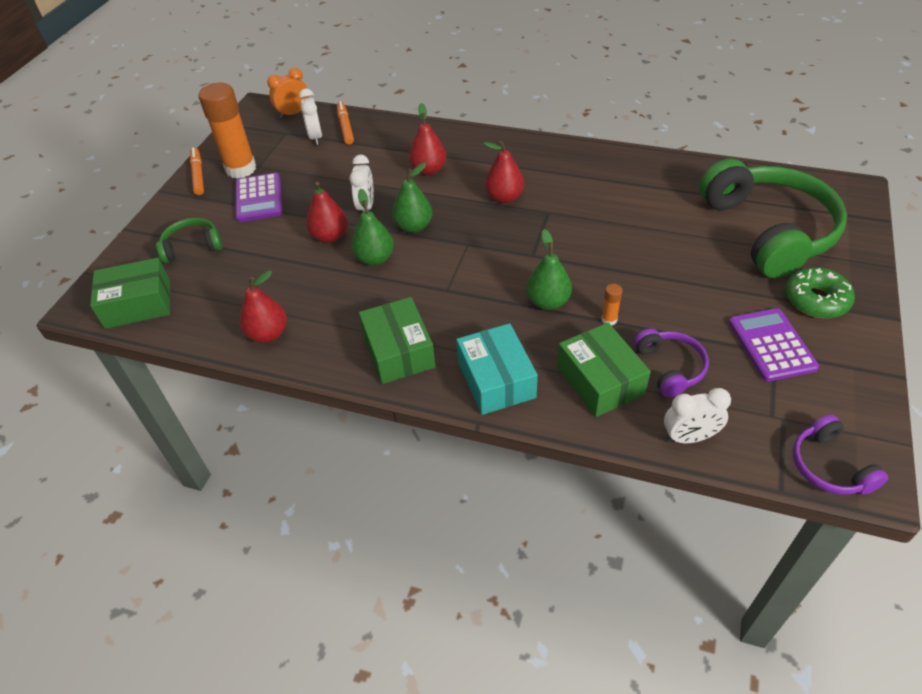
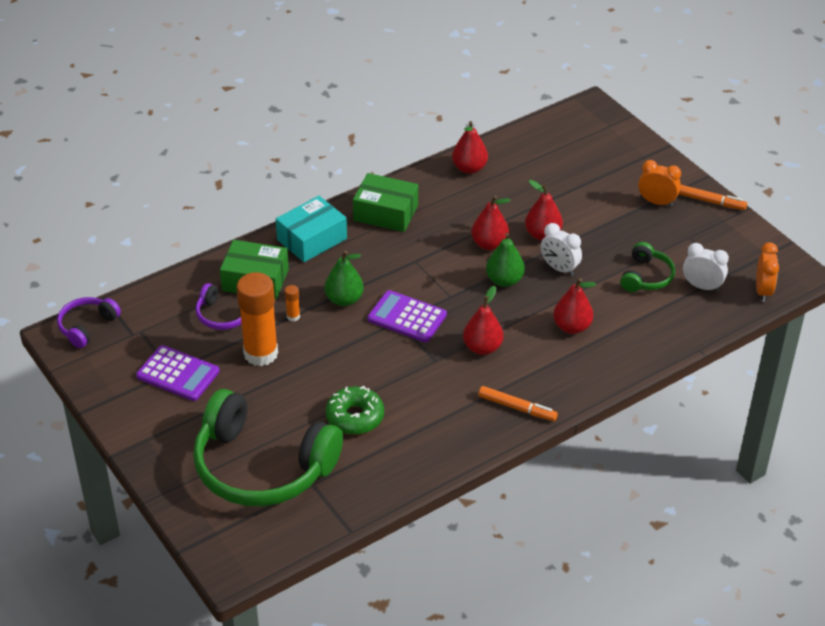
camera: 125 degrees right, 5 degrees down
(138, 304) = (566, 127): green box -> none
(192, 247) = (607, 168): green headphones -> green headphones (646, 277)
(223, 199) = (657, 202): none -> orange clock
(241, 169) = (694, 226): orange glue stick -> orange glue stick (261, 353)
(258, 198) = (637, 220): purple calculator -> purple calculator (407, 317)
(345, 127) = (701, 312): orange marker -> orange marker (517, 408)
(375, 258) = (489, 244): green pear -> red pear
(496, 379) = (312, 239): turquoise box -> turquoise box turned 60 degrees counterclockwise
(689, 437) = (174, 287): white clock -> none
(816, 300) = (177, 429): green donut -> green donut (355, 417)
(829, 466) = (87, 326): purple headphones -> purple headphones turned 75 degrees counterclockwise

